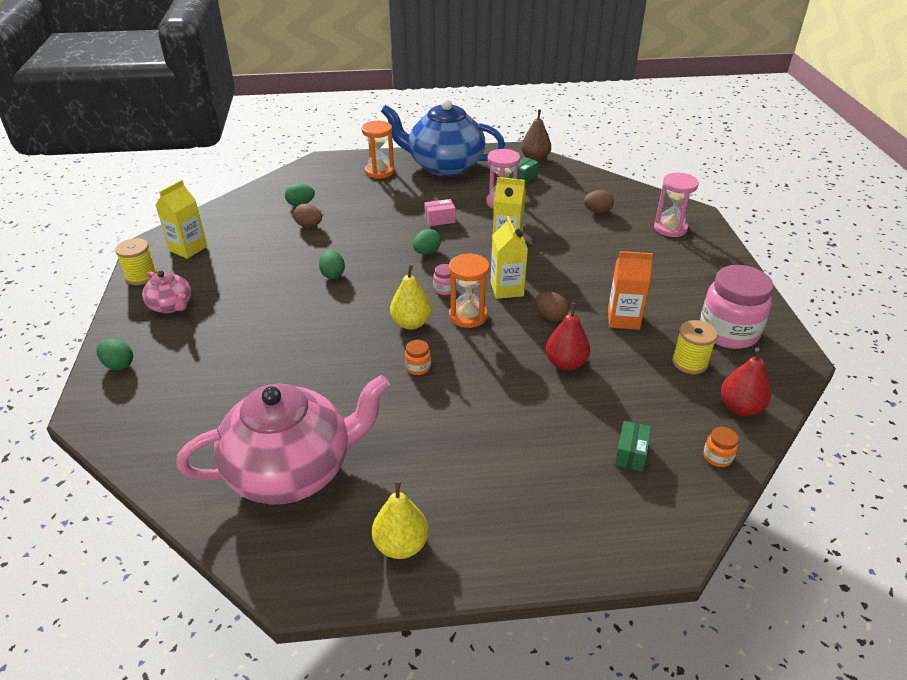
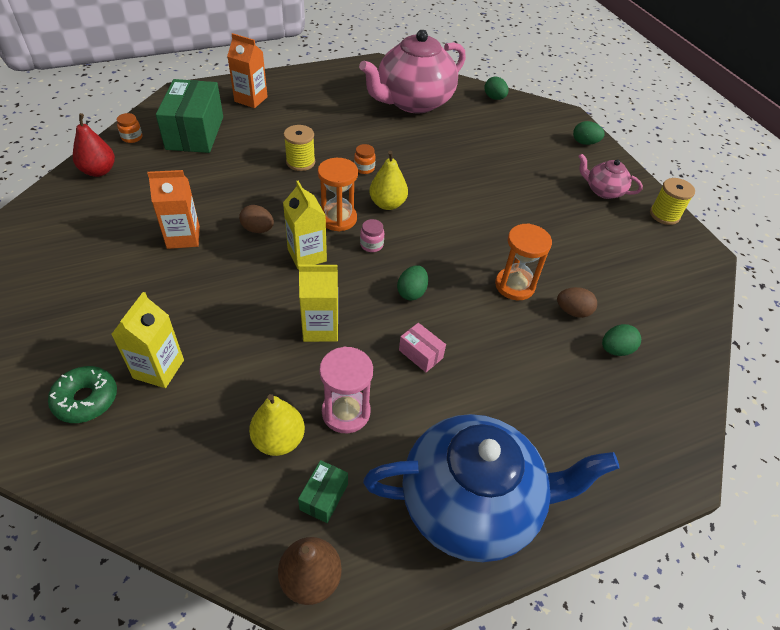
camera: 160 degrees right, 10 degrees up
(188, 248) = (663, 254): yellow carton -> yellow carton (158, 369)
(333, 274) = (493, 245): green egg -> green egg (494, 98)
(379, 171) = (567, 458): orange hourglass -> orange hourglass (514, 285)
(401, 545) = (332, 80): yellow pear -> yellow pear (279, 440)
(439, 219) = (420, 354): pink box -> pink box turned 75 degrees clockwise
(549, 514) = (251, 99): none -> orange carton
(566, 363) = (242, 187): red pear -> none
(597, 211) = (194, 420): brown egg -> none
(631, 454) = (195, 133): green box -> green box, size x2.27
(670, 228) = (86, 399): pink hourglass -> green donut
(689, 362) = (128, 202): yellow spool -> yellow spool (300, 162)
(728, 332) = (76, 238): pink jar -> none

